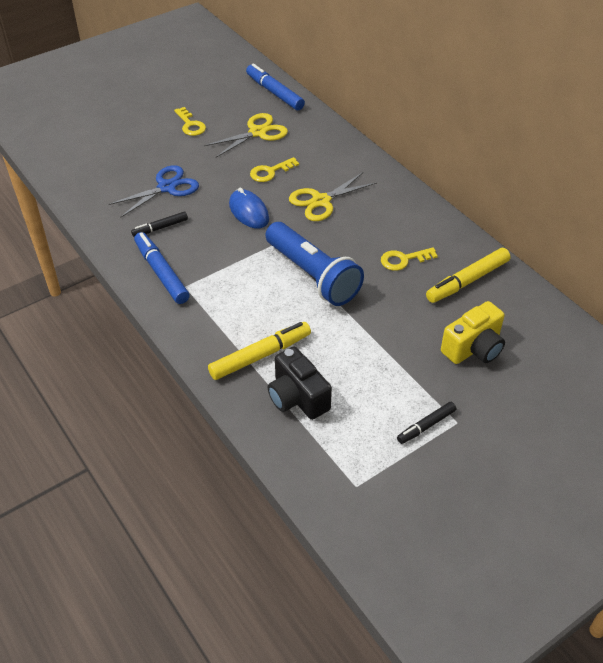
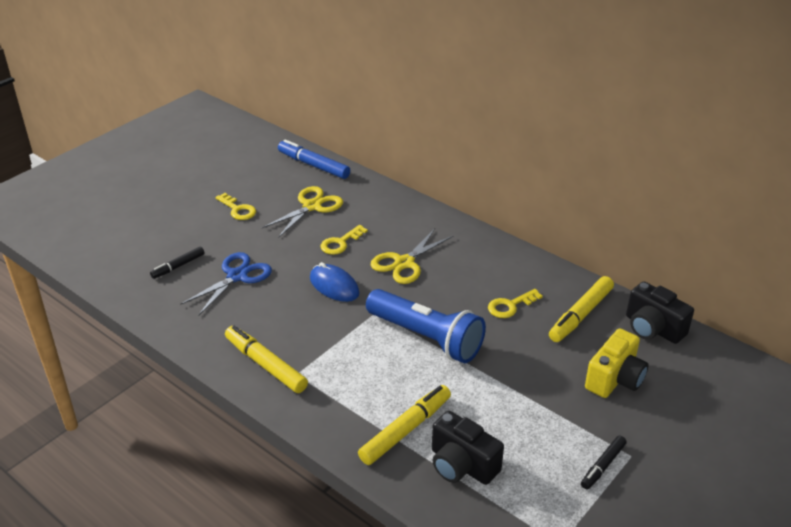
camera: 15 degrees left, 10 degrees down
(160, 228) = (246, 319): black marker -> black marker (178, 266)
(161, 273) = (265, 365): blue marker -> yellow marker
(532, 307) = (653, 328): none -> black camera

